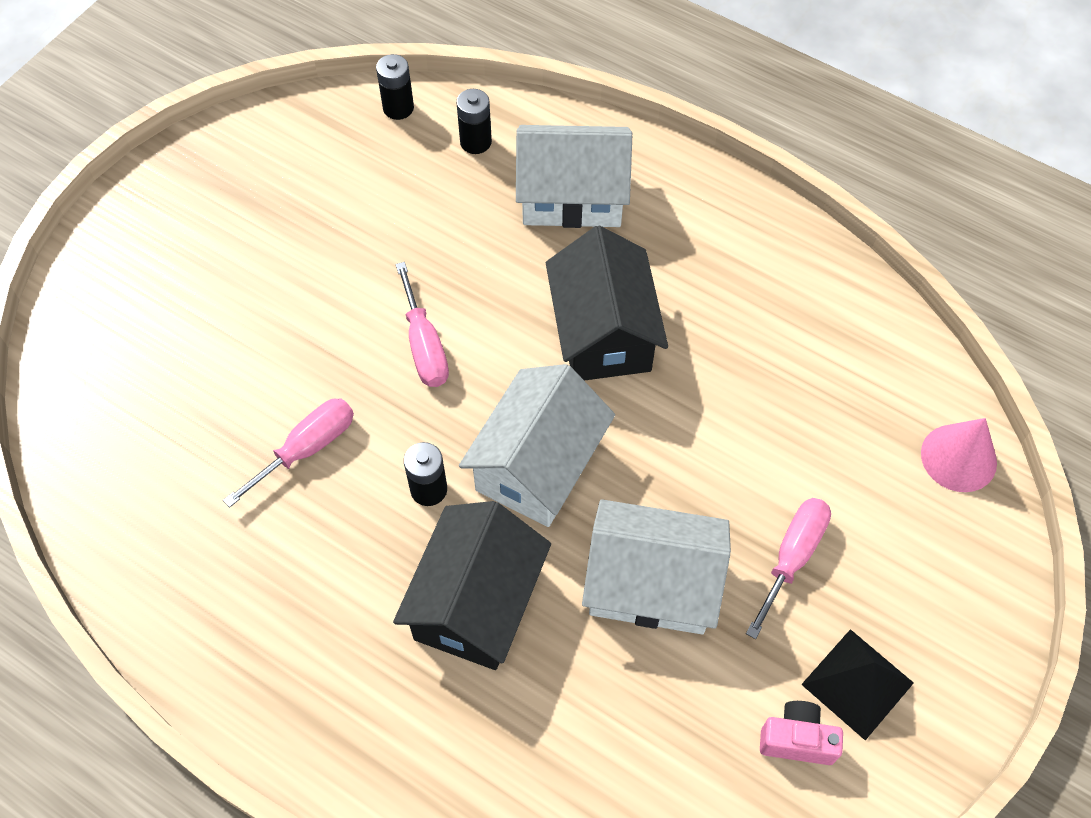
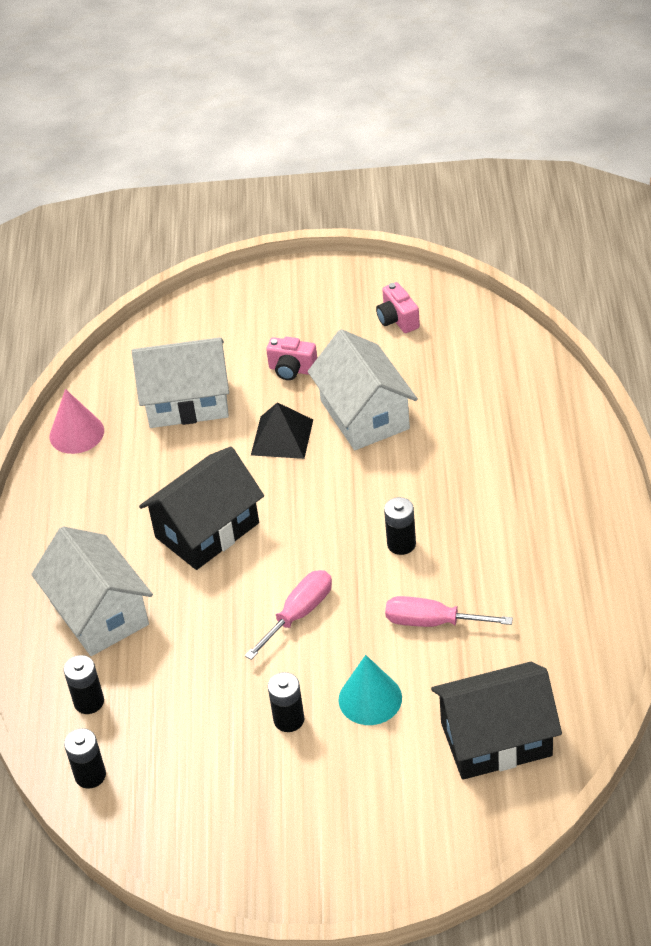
camera: 120 degrees left, 15 degrees down
(274, 341) = (370, 698): none -> turquoise cone
(315, 267) = (289, 719): none -> black battery
(476, 603) = (451, 478): black house -> black house (496, 739)
(538, 465) = (335, 504): white house -> white house (187, 402)
(792, 557) = (292, 370): pink screwdriver -> pink camera
(857, 683) = (344, 313): black pyramid -> black pyramid (282, 437)
(958, 457) = (161, 336): pink cone -> pink cone (76, 433)

